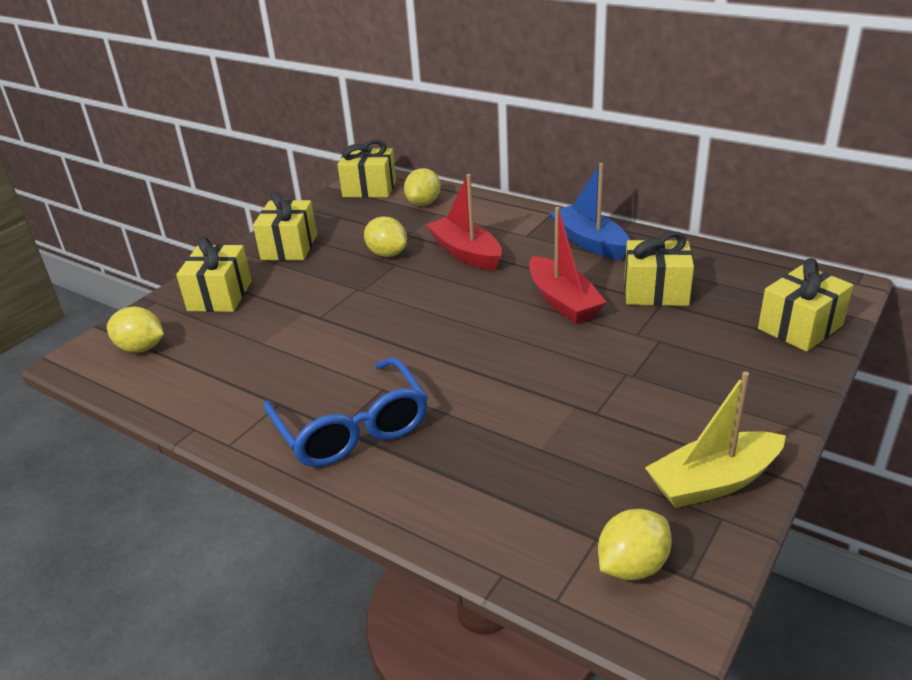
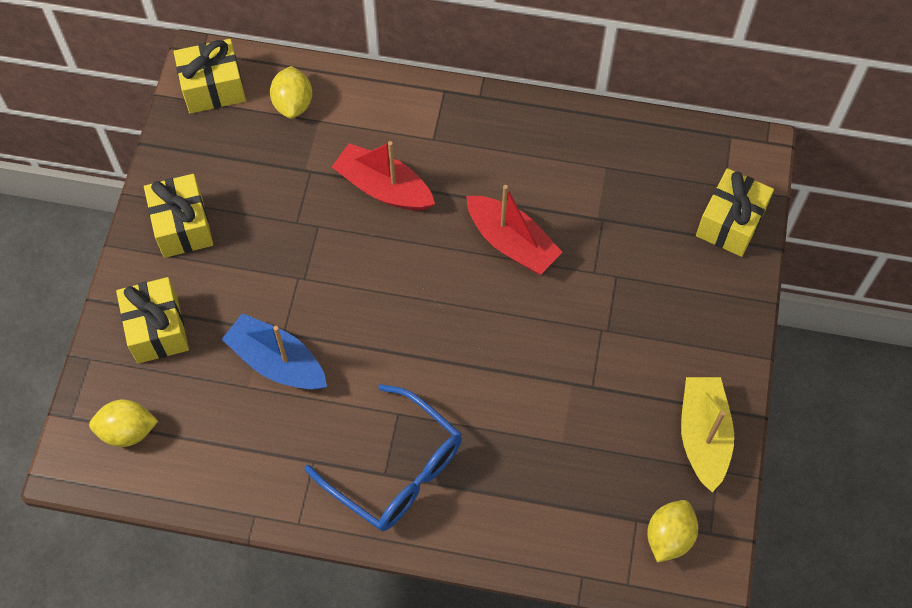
camera: 25 degrees left, 30 degrees up
(387, 254) = (300, 210): yellow lemon -> none
(590, 242) = (504, 136): blue boat -> blue boat (277, 362)
(655, 292) = (593, 204): yellow gift -> none
(713, 482) = (703, 436): yellow boat -> yellow boat turned 135 degrees clockwise

